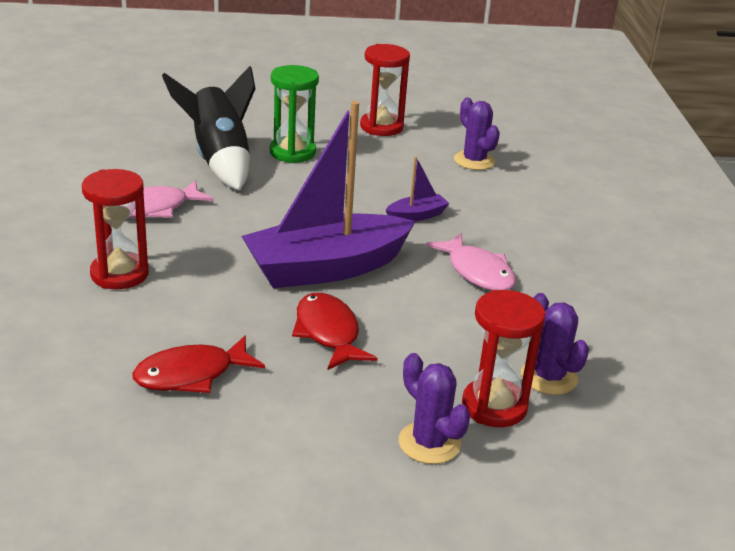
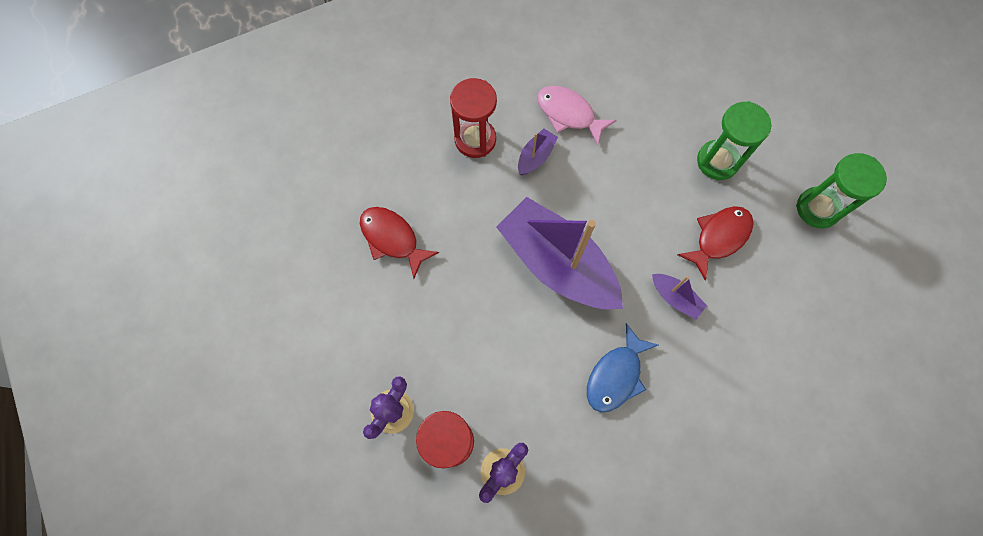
camera: 70 degrees right, 40 degrees up
(184, 242) = (536, 156): none -> purple boat
(219, 160) = (667, 117): black rocket -> none
(328, 333) = (478, 300): red fish -> red fish (719, 238)
(381, 127) = (817, 208): red hourglass -> green hourglass
(474, 161) = (807, 310): purple cactus -> none
(477, 272) = (616, 375): pink fish -> blue fish

